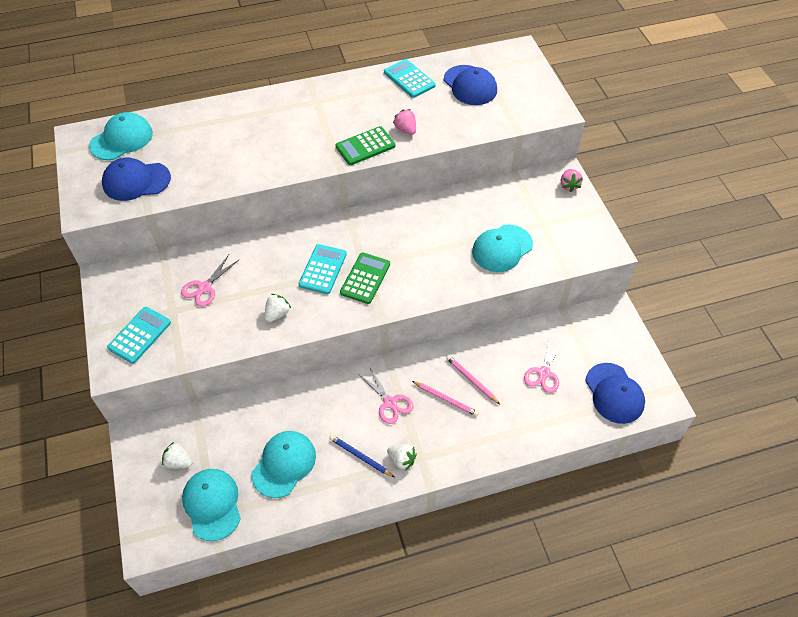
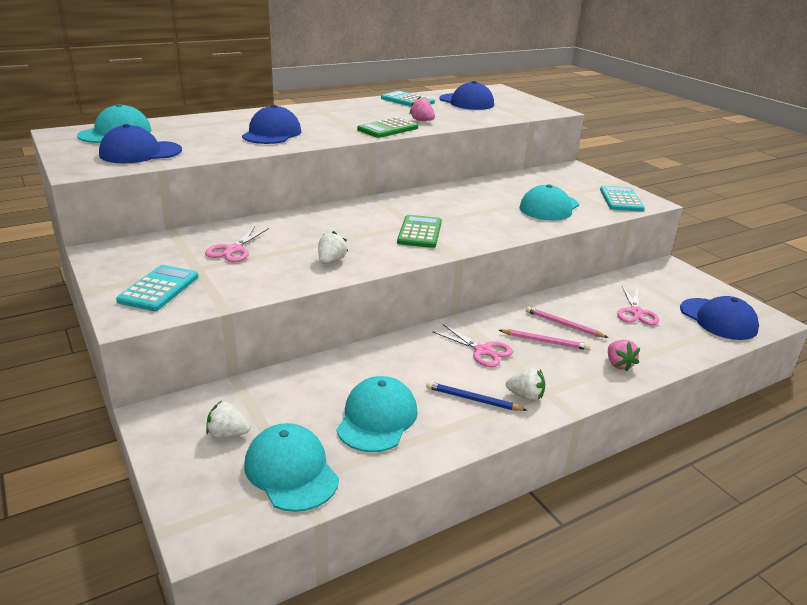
camera: 15 degrees left, 25 degrees down
(255, 149) = (272, 133): none -> blue cap
(323, 269) = (369, 230): turquoise calculator -> turquoise calculator (621, 200)
(569, 185) = (583, 172): pink strawberry -> pink strawberry (618, 364)

